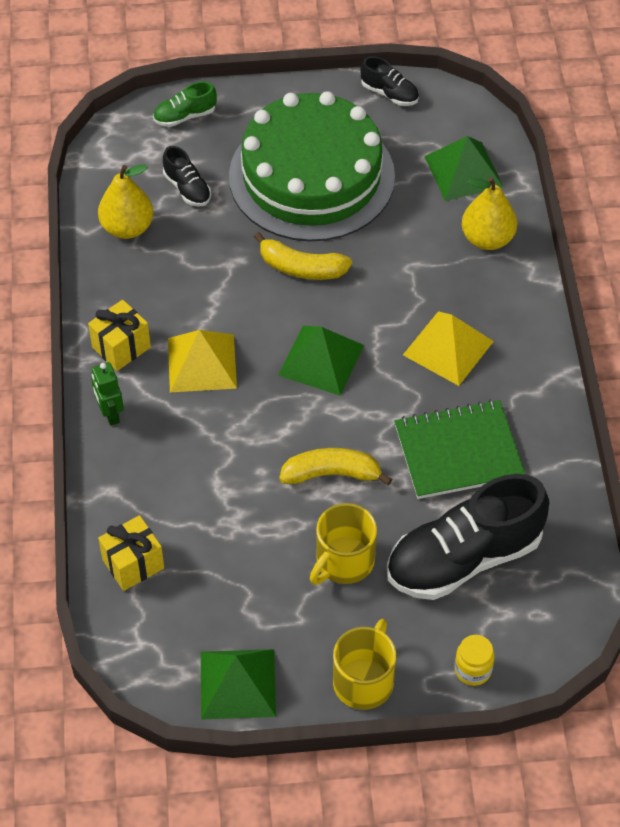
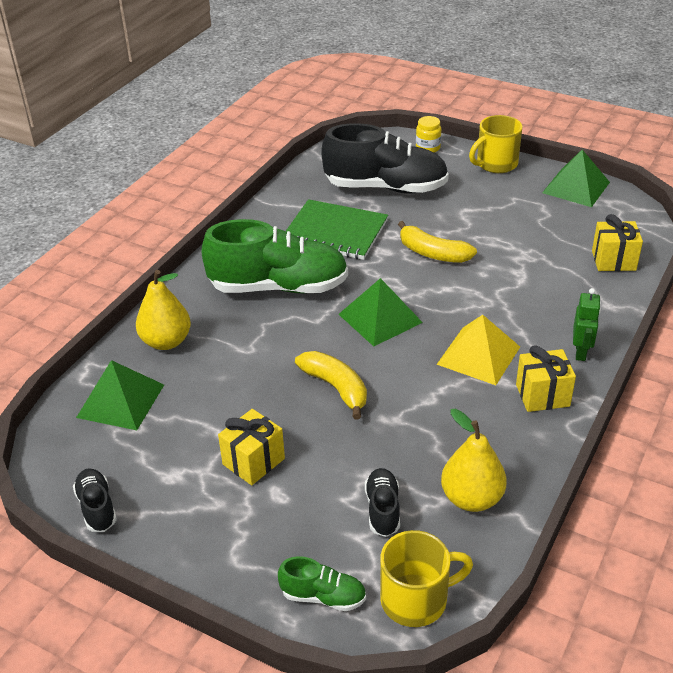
camera: 145 degrees left, 15 degrees down
(311, 176) = (253, 461): green cake -> yellow gift
(343, 561) = (463, 212): yellow mug -> yellow mug (416, 599)
(448, 348) = (278, 287): yellow pyramid -> green shoe

